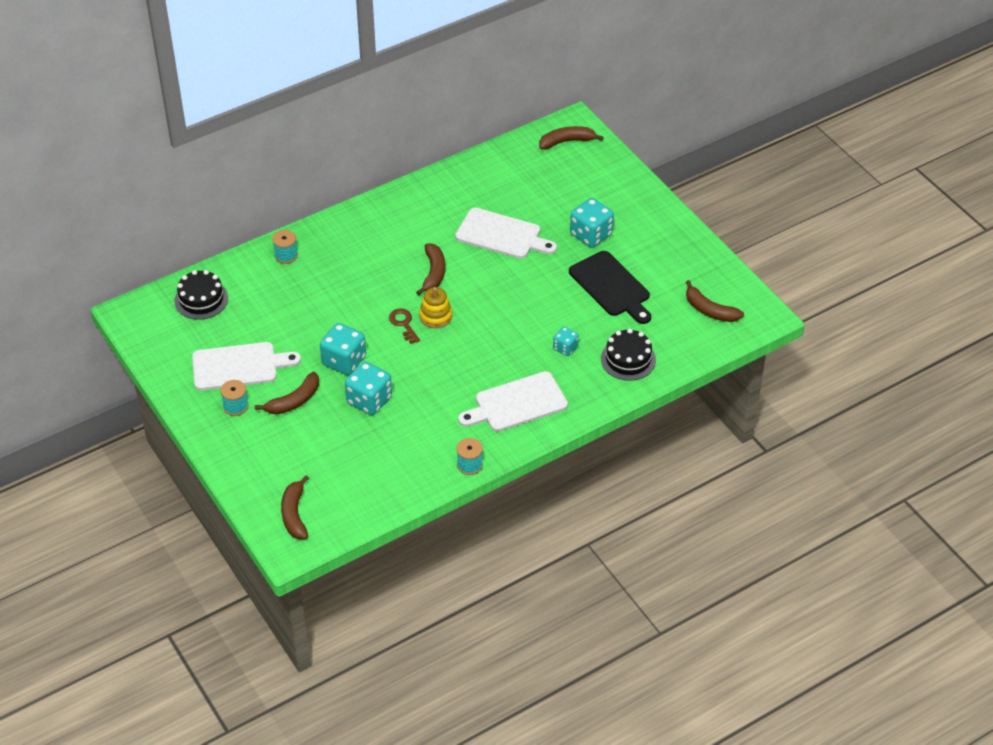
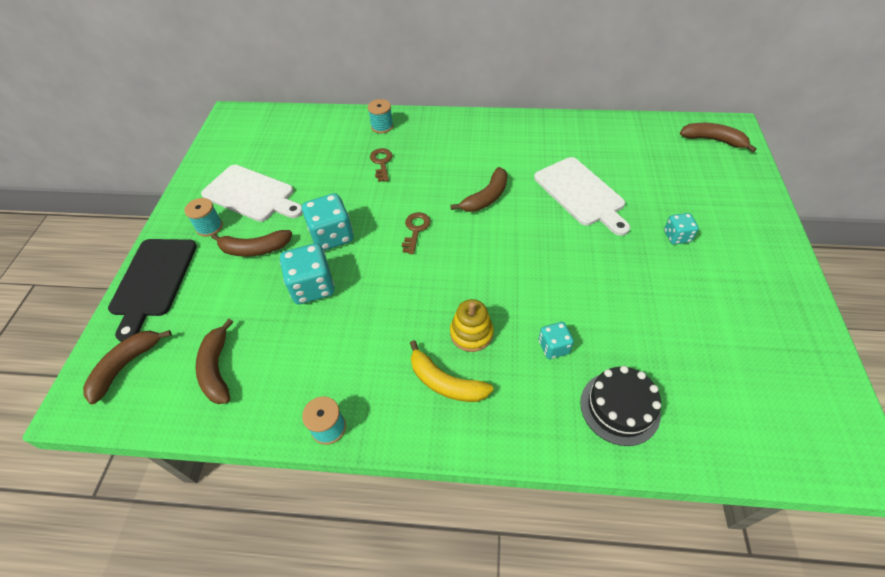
camera: 40 degrees right, 5 degrees up
(201, 299) = (287, 130): black cake -> none
(321, 287) = (381, 163): none -> brown key
(435, 316) = (451, 238): yellow stacking toy -> yellow stacking toy (471, 333)
(517, 403) = (445, 382): white cutting board -> yellow banana
(591, 235) = (677, 236): turquoise dice -> turquoise dice, size x0.57
(611, 286) = (661, 304): black cutting board -> black cutting board (153, 281)
(710, 310) = (776, 403): brown banana -> brown banana (217, 369)

